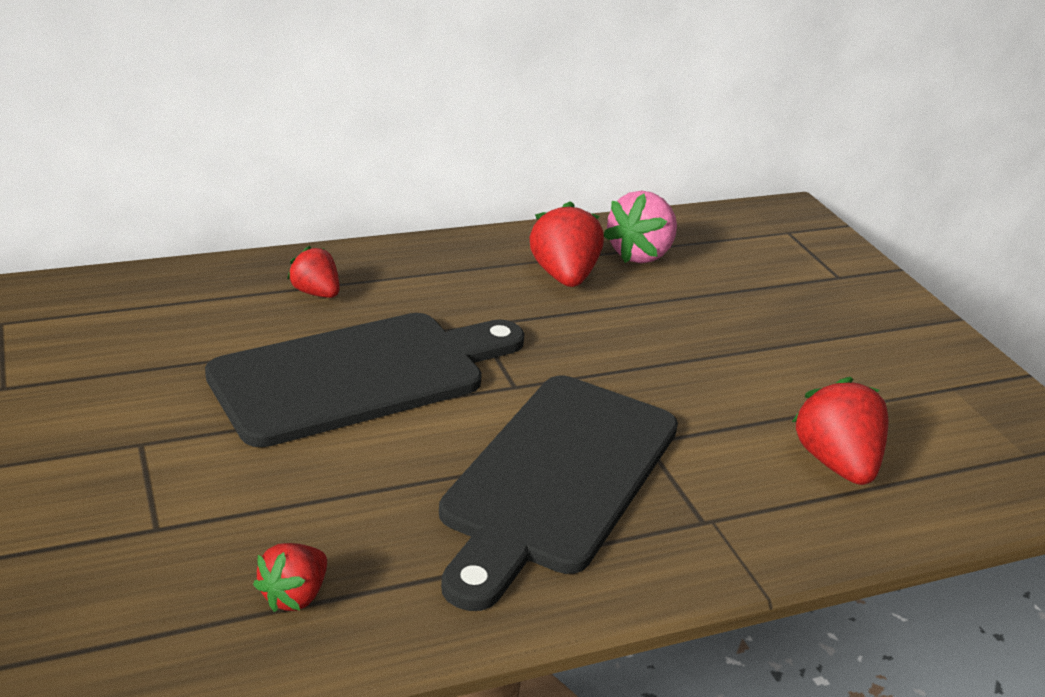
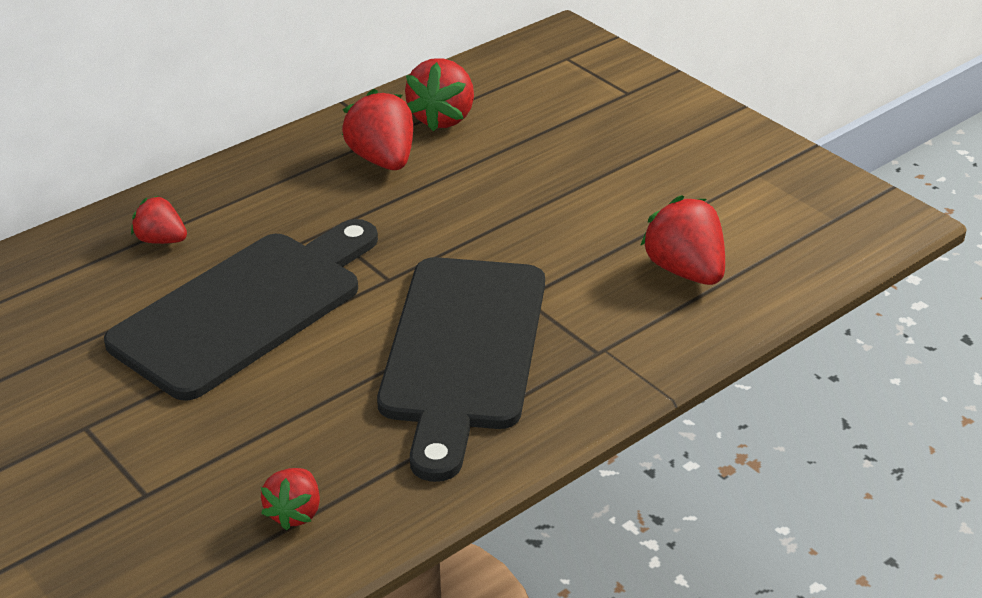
camera: 15 degrees left, 5 degrees up
(641, 254) = (443, 118): pink strawberry -> red strawberry

